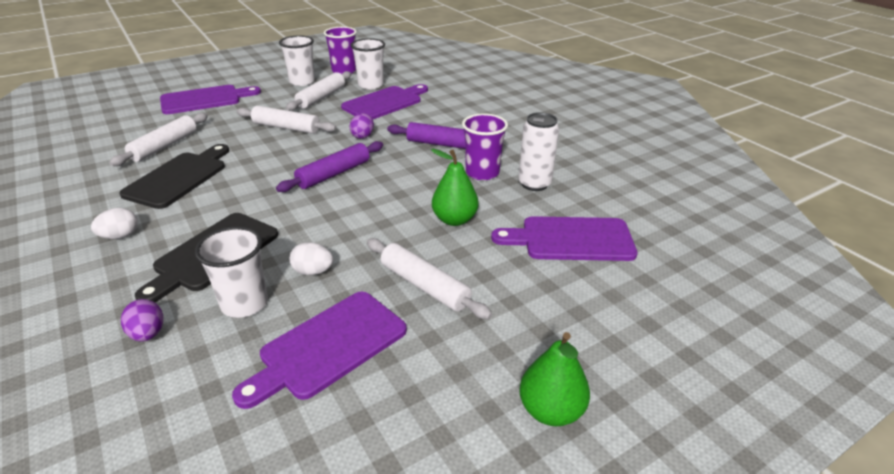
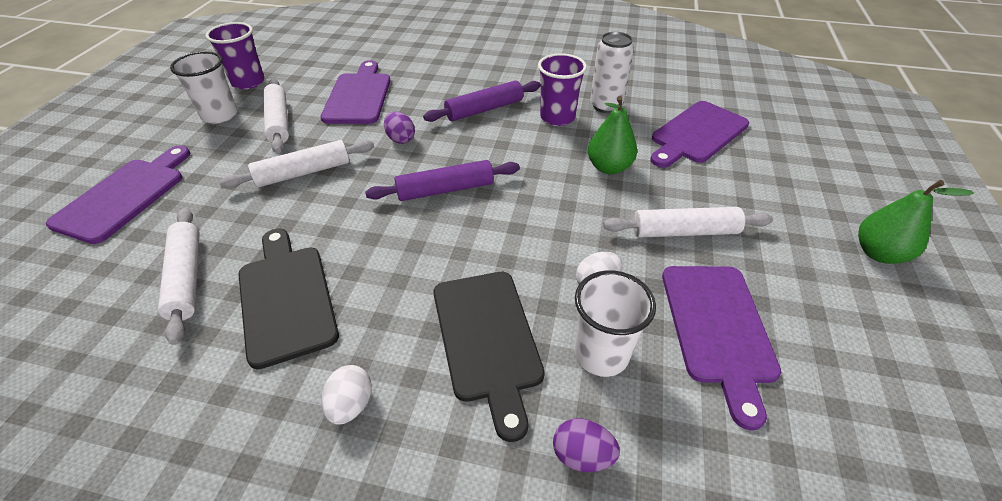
camera: 45 degrees left, 10 degrees up
(334, 174) = (445, 190): purple rolling pin -> purple rolling pin turned 75 degrees clockwise
(370, 85) = (308, 84): white cup -> none

